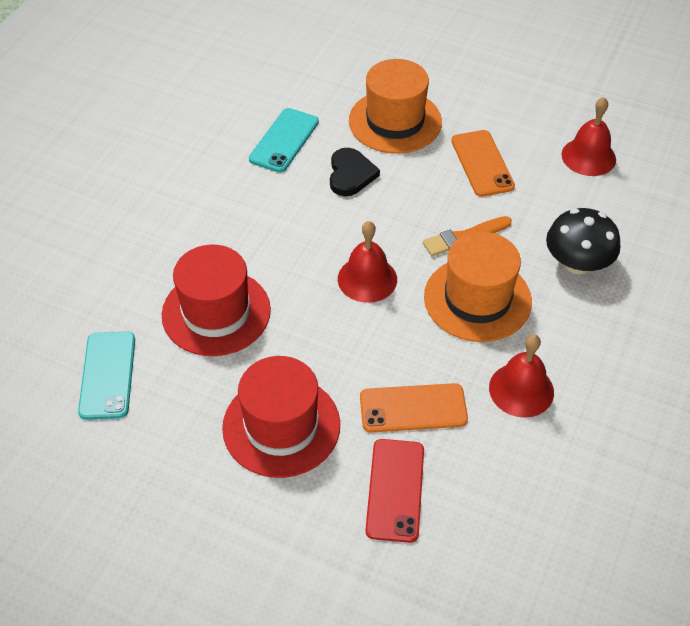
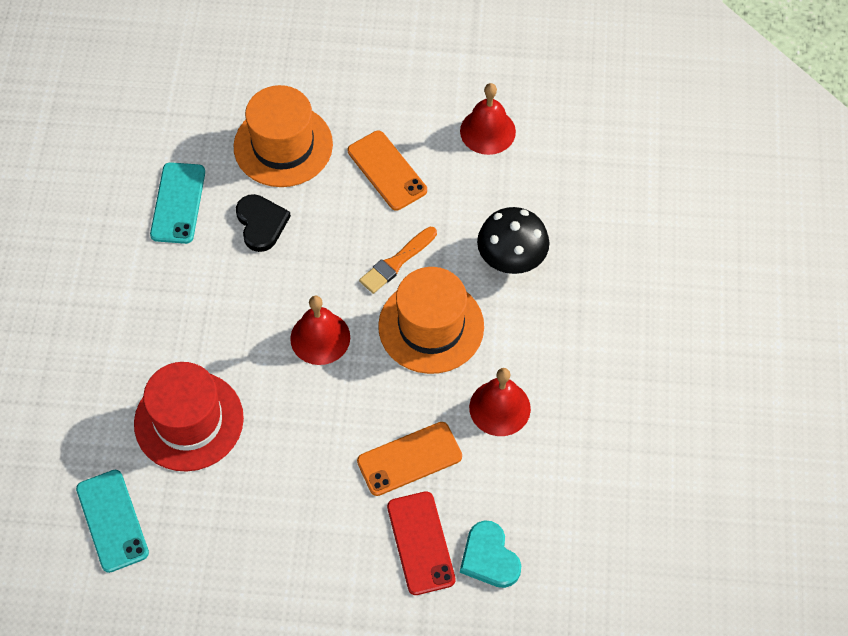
camera: 20 degrees left, 10 degrees up
(281, 426) = (297, 516): red hat -> none
(462, 527) = (489, 557): none -> turquoise heart

